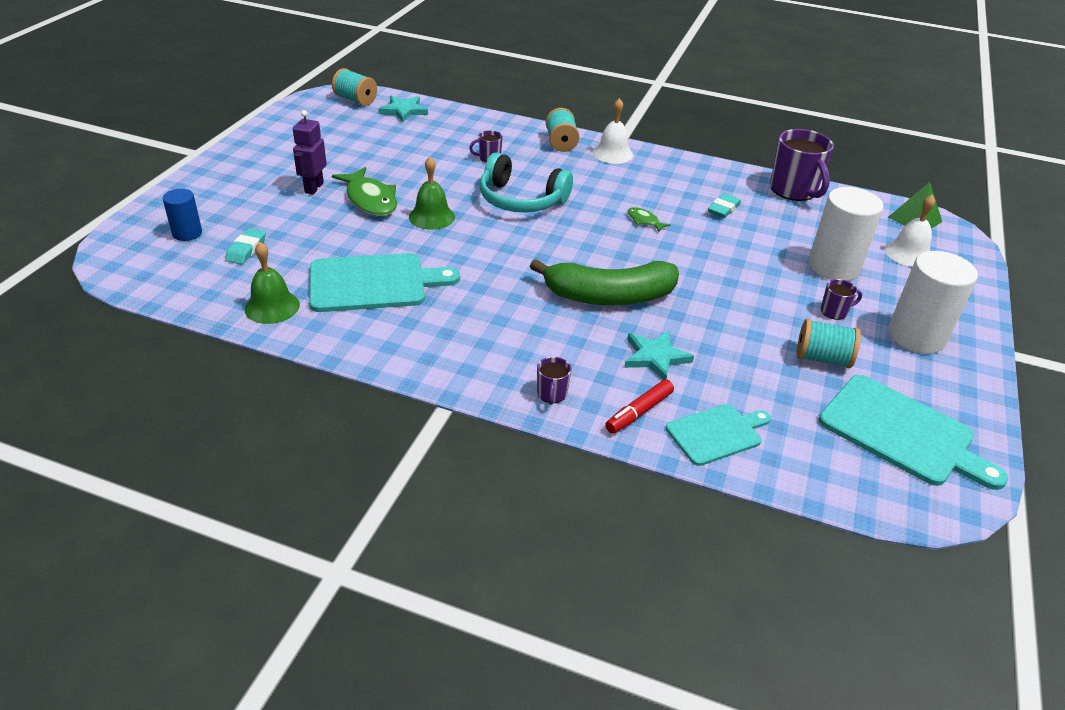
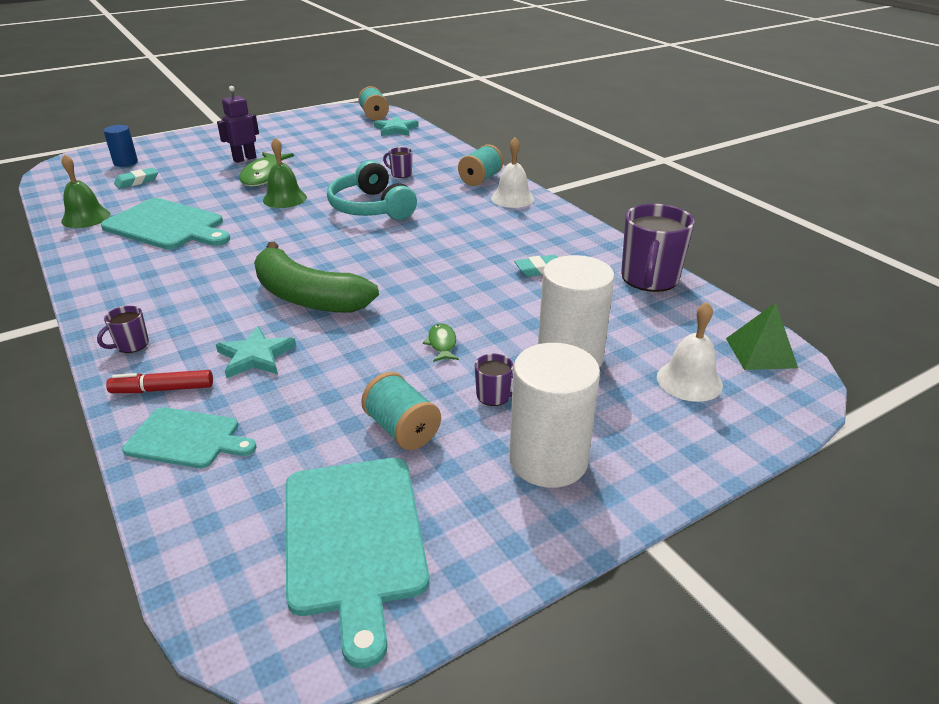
camera: 40 degrees right, 5 degrees down
(644, 221) = (445, 254): green fish -> green fish (442, 344)

